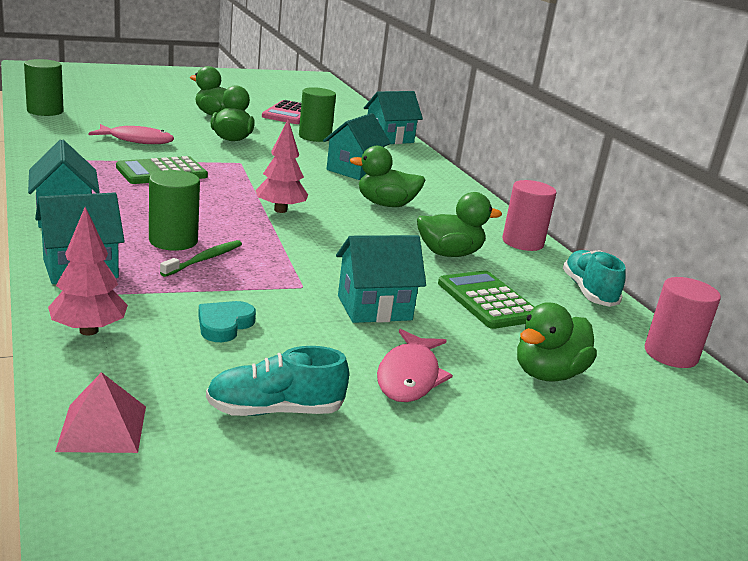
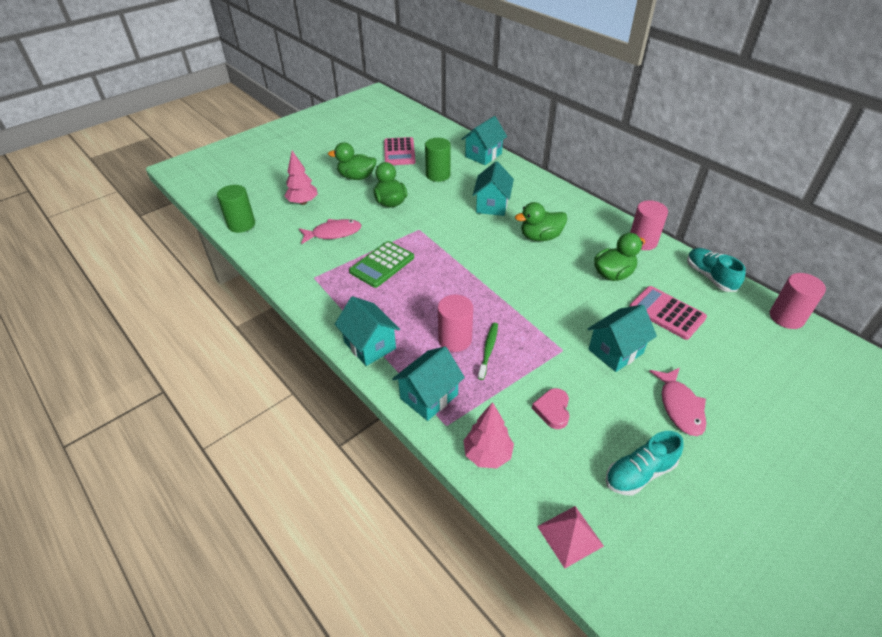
camera: 15 degrees left, 20 degrees up
(173, 241) = (455, 339): green cylinder -> pink cylinder
(224, 325) = (552, 410): turquoise heart -> pink heart
(280, 210) = (487, 274): pink tree -> pink tree (303, 202)
(488, 301) = (666, 313): green calculator -> pink calculator
(548, 374) = (742, 367): green duck -> none

